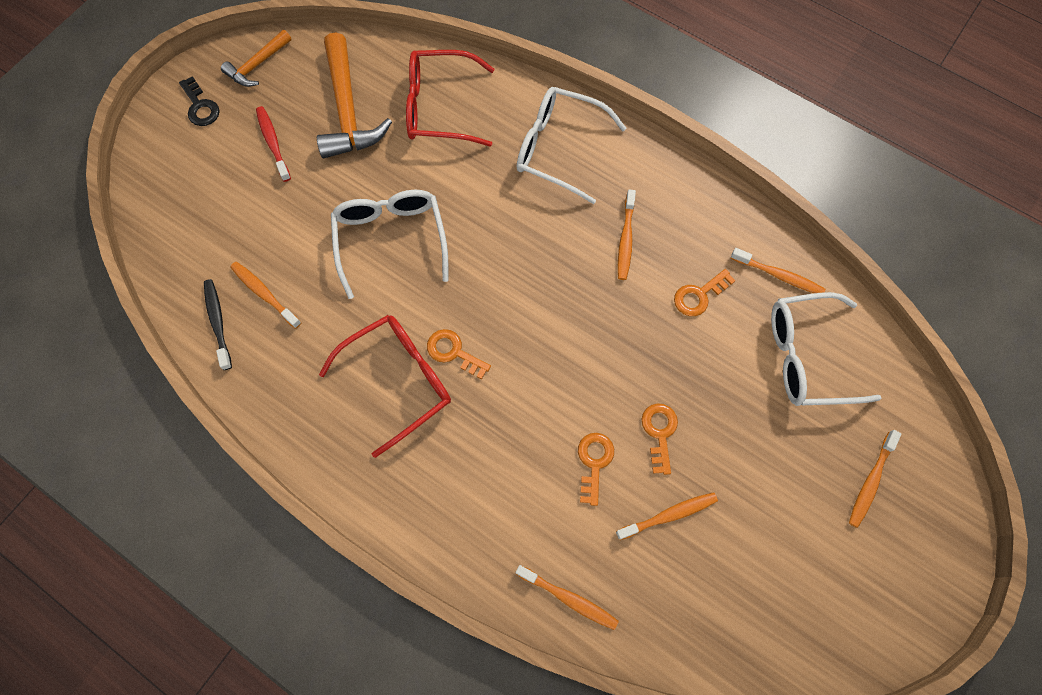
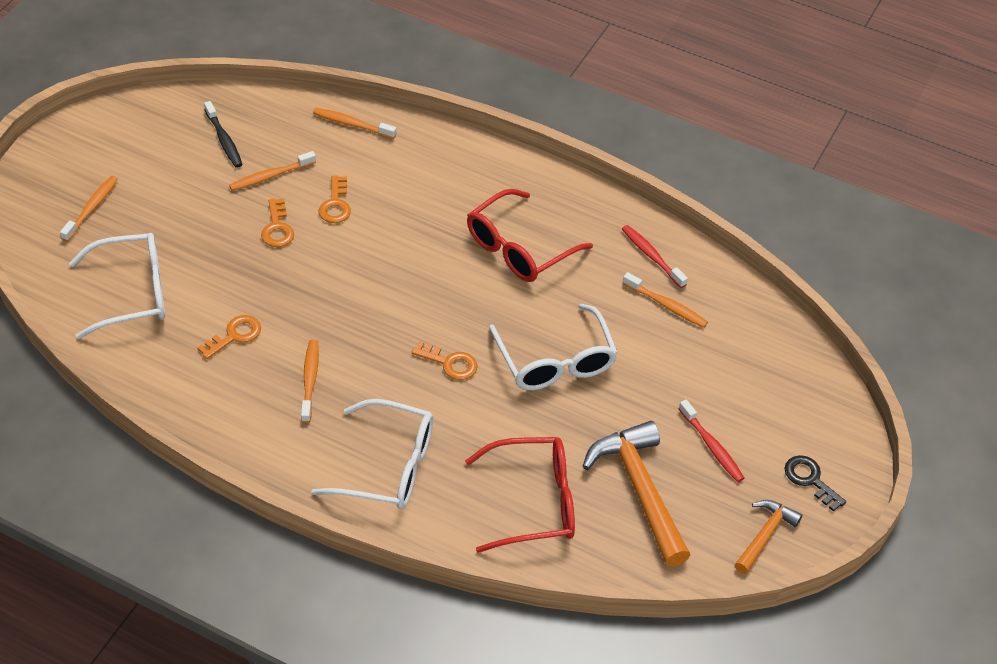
camera: 170 degrees right, 20 degrees down
(218, 322) = (701, 280): black toothbrush -> black toothbrush (224, 140)
(259, 358) = (652, 256): none -> red toothbrush
(453, 352) = (472, 273): orange key -> orange key (449, 363)
(779, 275) = (150, 359): orange toothbrush -> none

